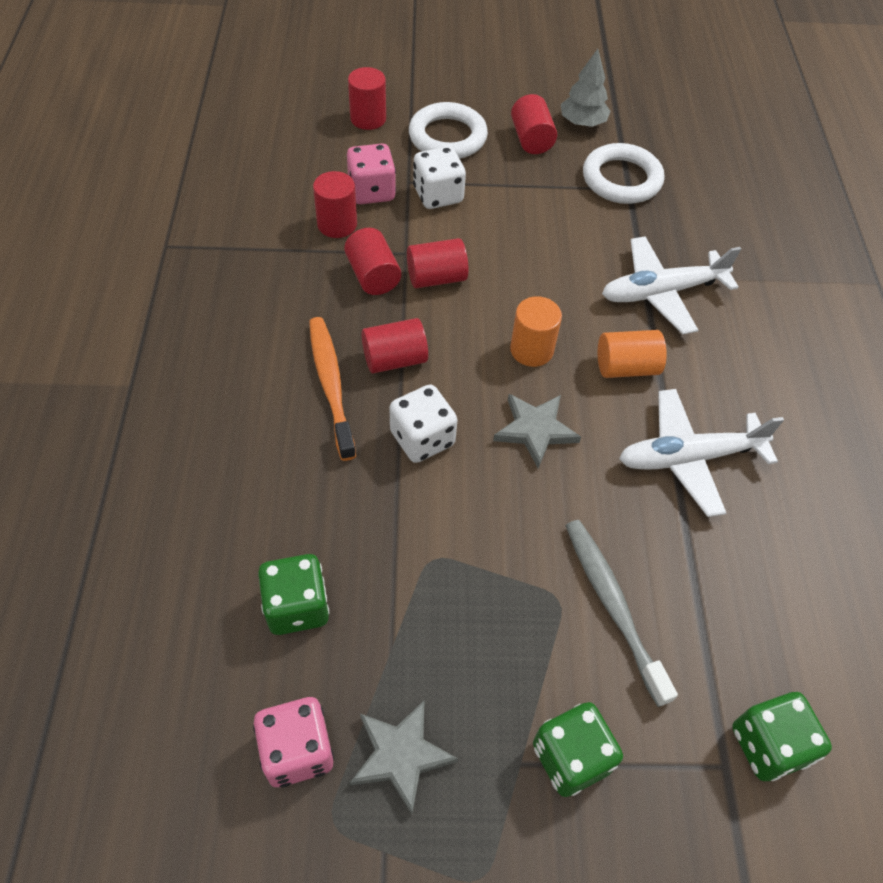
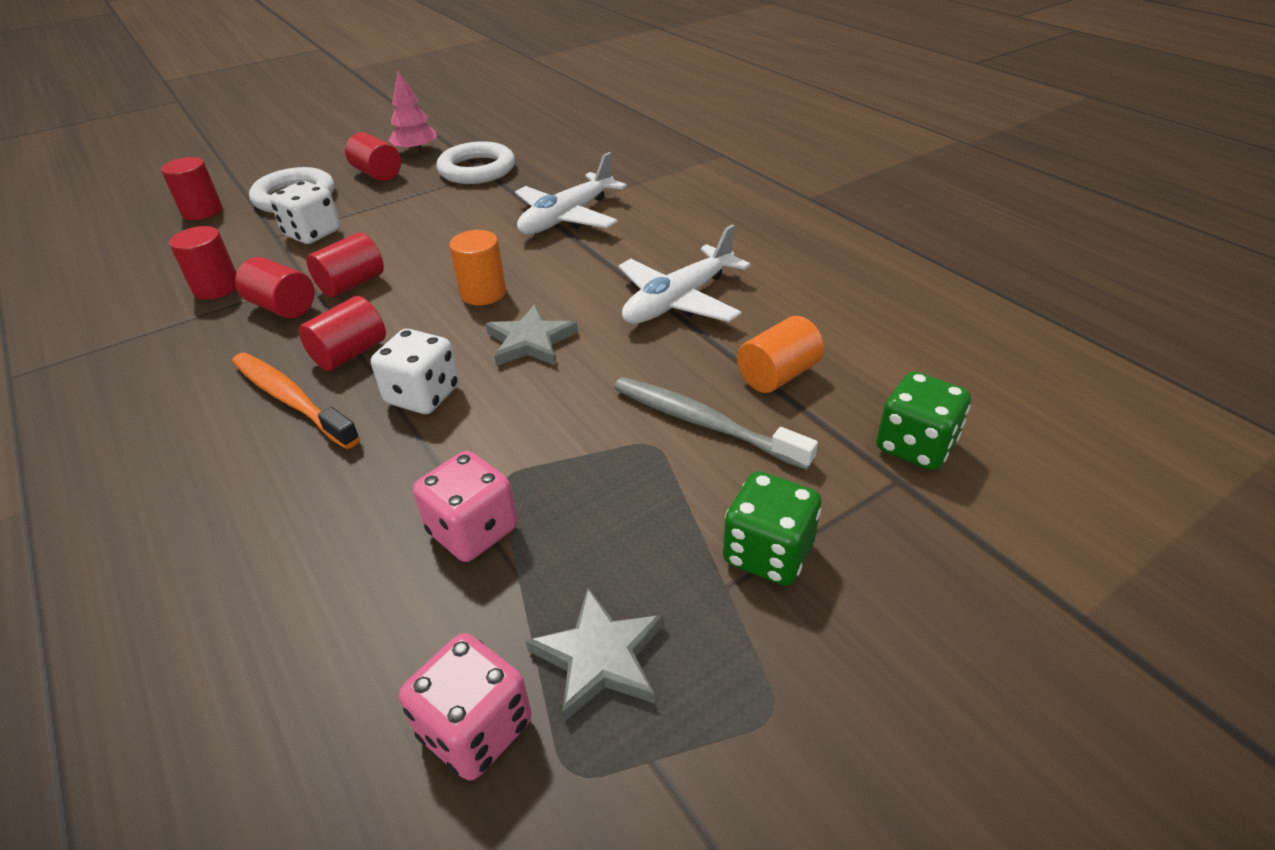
camera: 30 degrees left, 15 degrees down
(297, 606) = (379, 595): green dice -> none
(372, 192) = (240, 254): pink dice -> pink dice (473, 530)
(582, 123) = (416, 151): grey tree -> pink tree
(626, 367) = (577, 270): orange cylinder -> orange cylinder (778, 375)

